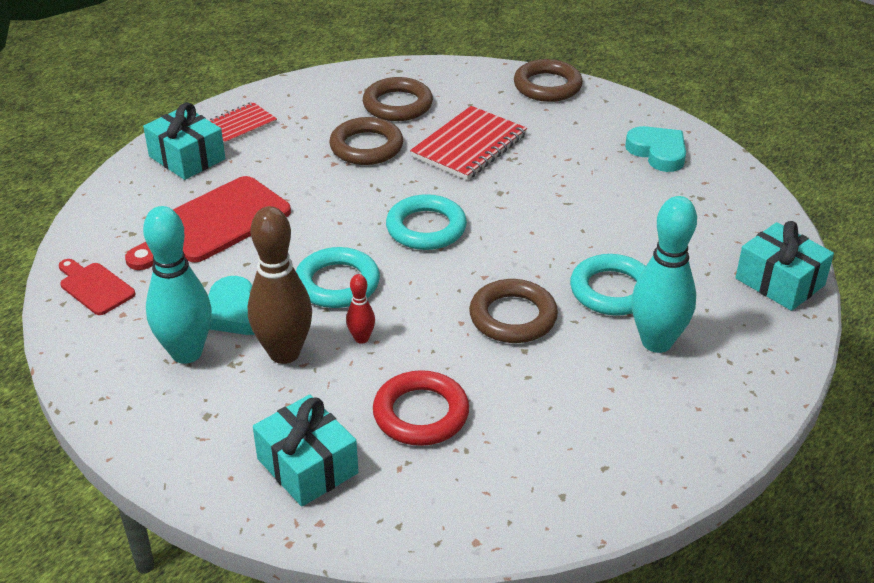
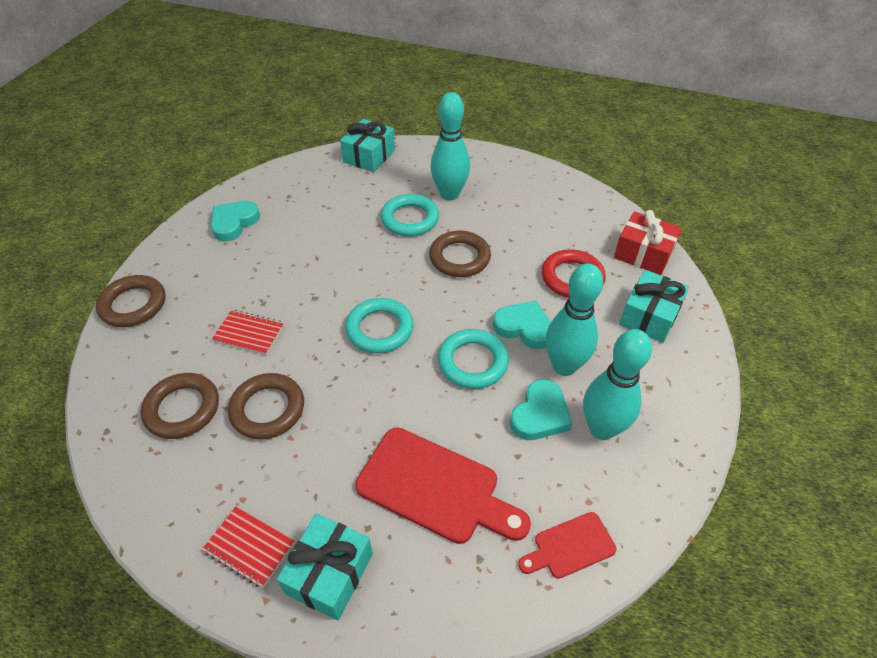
camera: 110 degrees left, 10 degrees up
(95, 287) = (570, 546): red cutting board -> red cutting board turned 45 degrees clockwise
(284, 353) = (564, 366): brown bowling pin -> turquoise bowling pin
(361, 338) = (524, 327): red bowling pin -> turquoise heart
(428, 517) = (643, 254): none -> red gift
(469, 146) = (249, 333): red notebook -> red notebook, size x0.62

